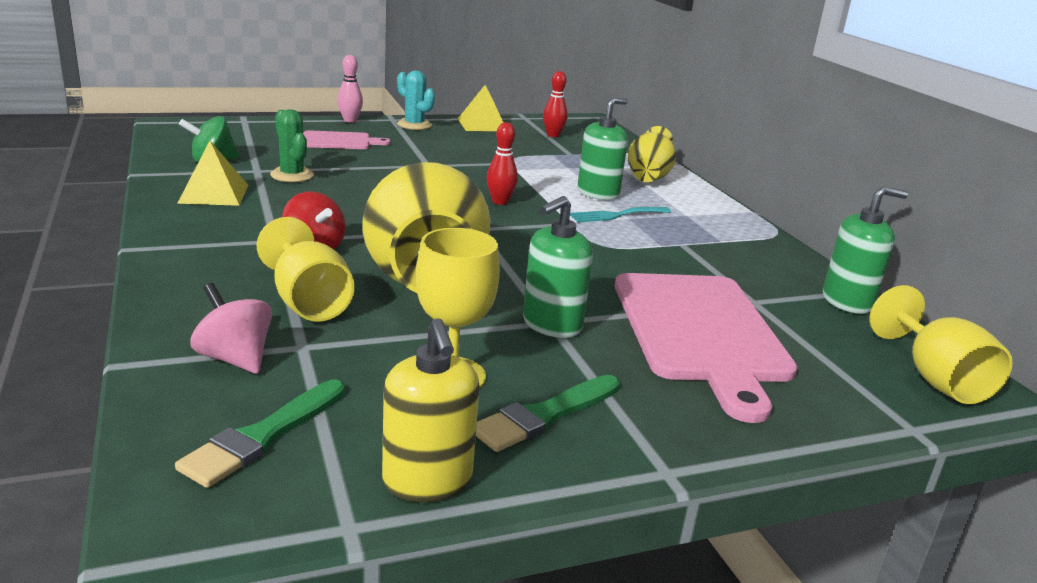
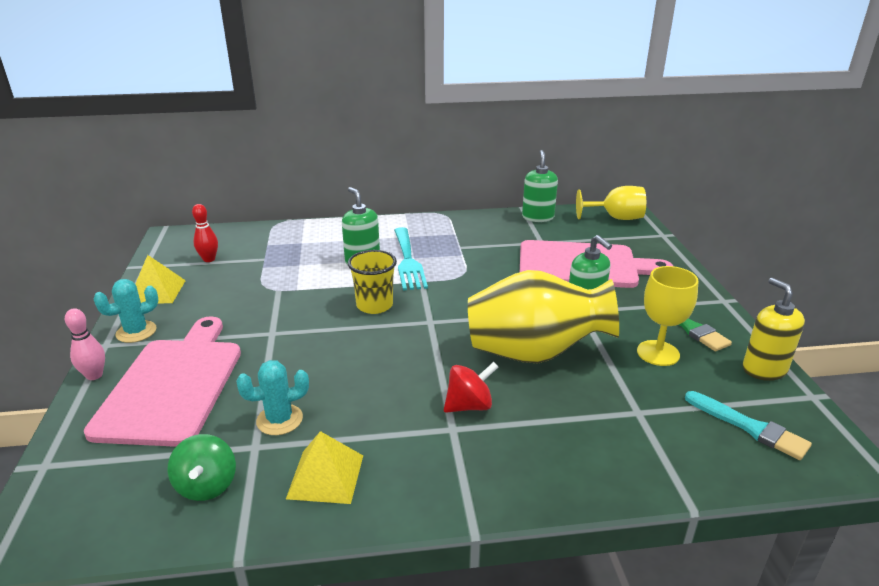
camera: 75 degrees left, 5 degrees up
(235, 358) = (664, 443): pink spinning top -> none
(263, 436) = (750, 427): green brush -> turquoise brush
(292, 175) = (279, 420): green cactus -> turquoise cactus
(308, 302) = (572, 409): yellow goblet -> none
(339, 141) = (173, 385): pink cutting board -> pink cutting board, size x2.00
(427, 481) = (764, 369): yellow soap dispenser -> yellow soap dispenser turned 105 degrees counterclockwise
(500, 202) = (374, 305): red bowling pin -> yellow cup
(616, 215) = (408, 261): turquoise fork -> turquoise fork, size x1.56
(648, 177) = (332, 236): yellow vase -> none

